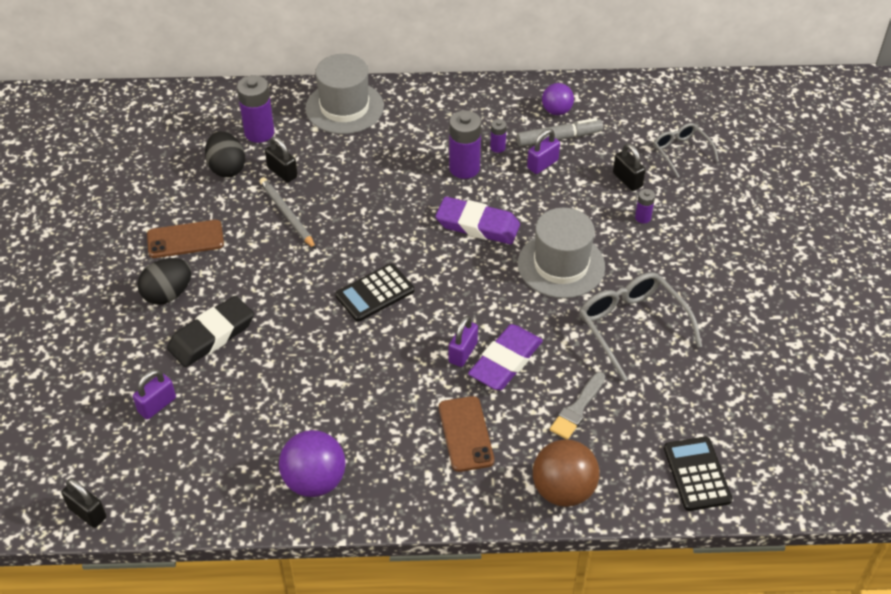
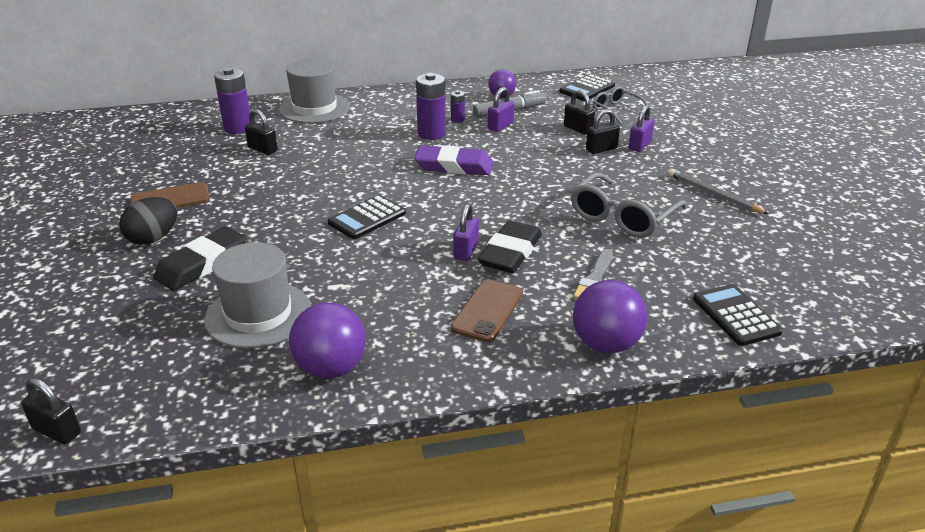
camera: 10 degrees left, 15 degrees down
(157, 405) = (143, 324): purple padlock -> purple padlock (640, 145)
(227, 168) = (209, 151): black egg -> none
(287, 215) = (271, 175): grey pencil -> grey pencil (714, 194)
(466, 434) = (487, 311): brown phone -> brown phone turned 45 degrees clockwise
(505, 361) = (510, 253): purple eraser -> black eraser
(561, 265) = (540, 184): grey hat -> grey hat (258, 314)
(563, 490) = (606, 344): brown ball -> purple ball
(632, 326) = (622, 217): grey glasses -> grey glasses turned 105 degrees counterclockwise
(643, 217) = (601, 149): purple battery -> black padlock
(659, 108) = (587, 89): none -> black calculator

